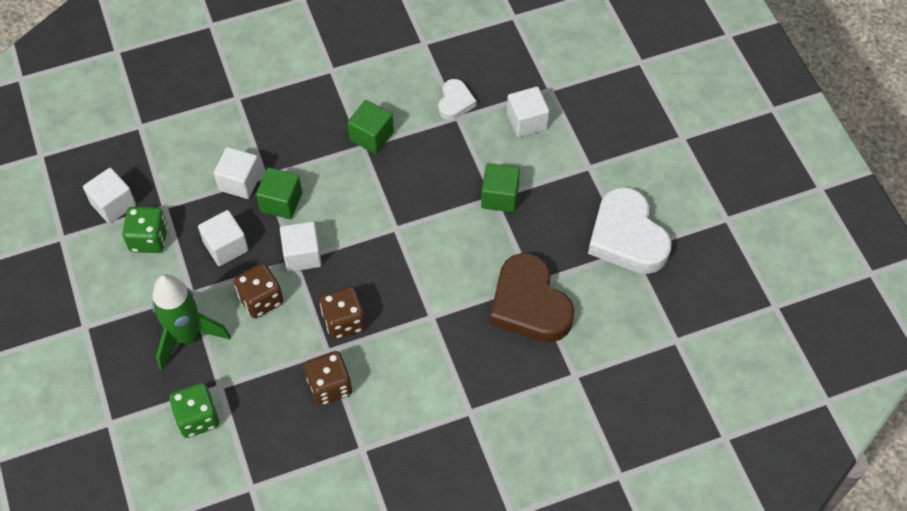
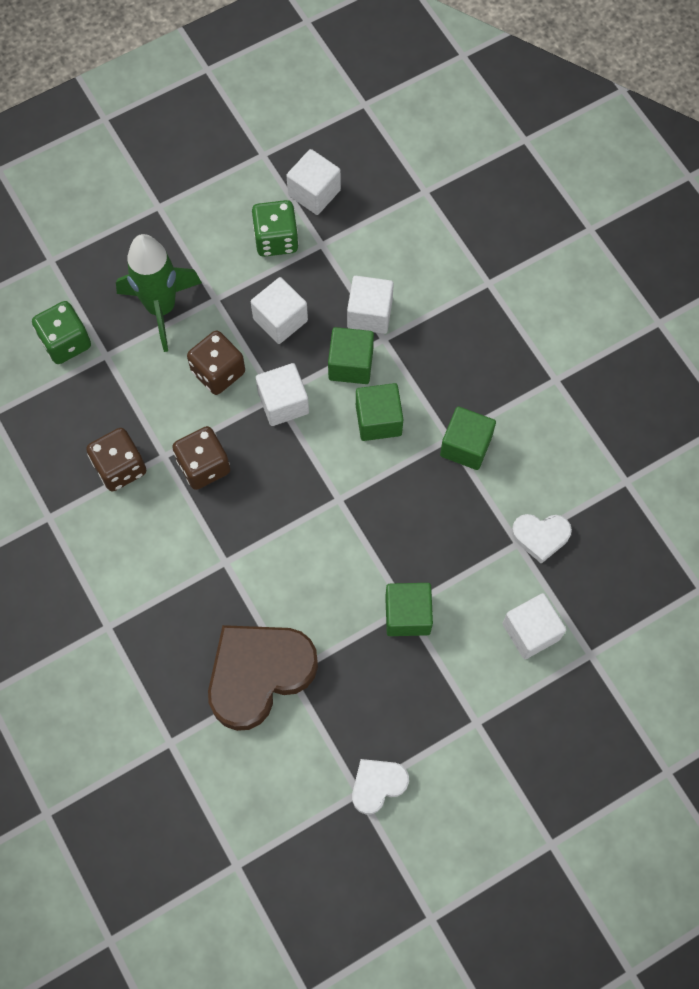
camera: 80 degrees right, 10 degrees up
(335, 190) = (378, 420): none -> green cube
(627, 237) = (377, 785): white heart -> white heart, size x0.51

